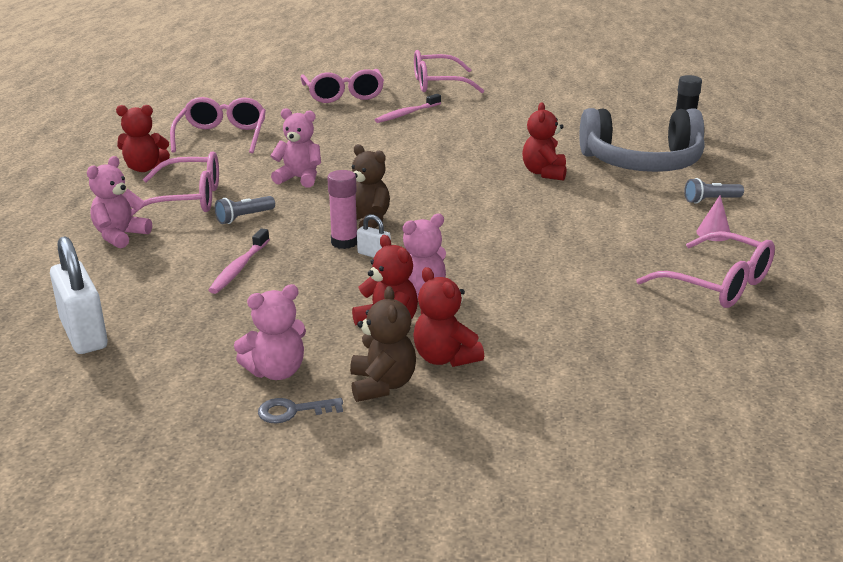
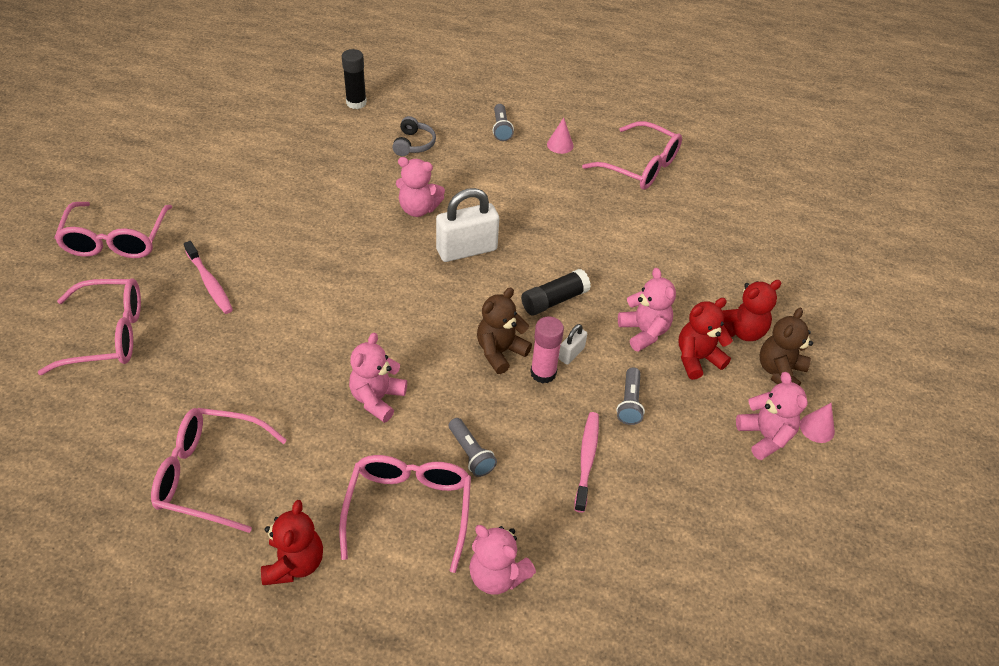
camera: 85 degrees left, 20 degrees up
(84, 334) = (709, 589): white padlock -> white padlock (466, 250)
(239, 268) = (586, 459): pink toothbrush -> pink toothbrush turned 105 degrees counterclockwise
(293, 411) = (817, 428): grey key -> pink cone
(313, 287) = (629, 403): none -> grey flashlight
(382, 385) = (779, 371): brown teddy bear -> brown teddy bear turned 60 degrees counterclockwise
(447, 243) = (554, 300): none -> black glue stick
(544, 173) = (418, 209): red teddy bear -> pink teddy bear
(641, 163) = (414, 144): grey headphones -> grey headphones, size x0.40
(718, 284) = (640, 166): pink glasses -> pink glasses turned 75 degrees clockwise

